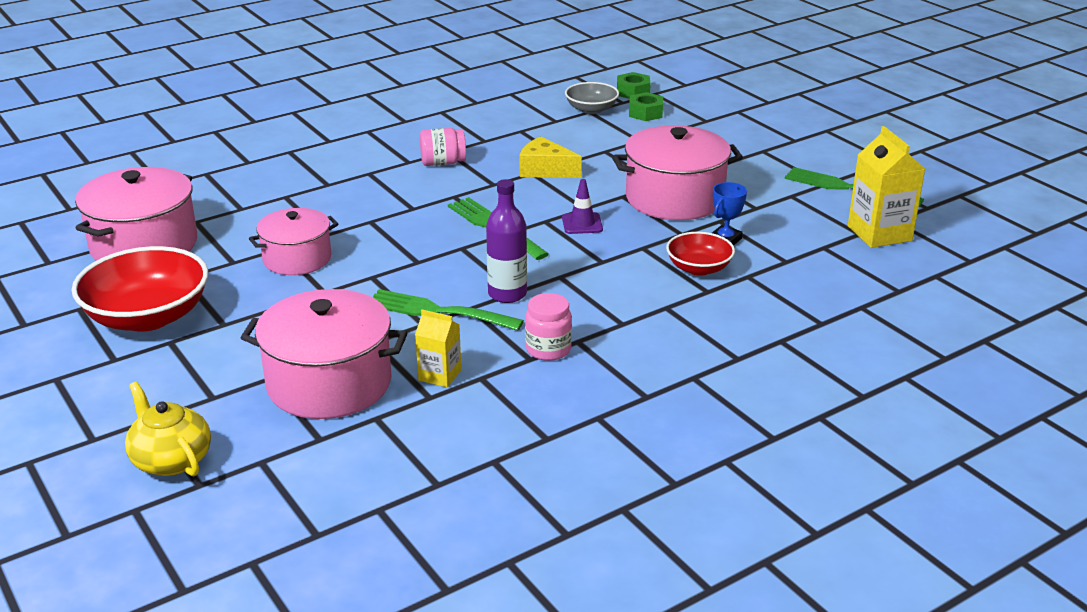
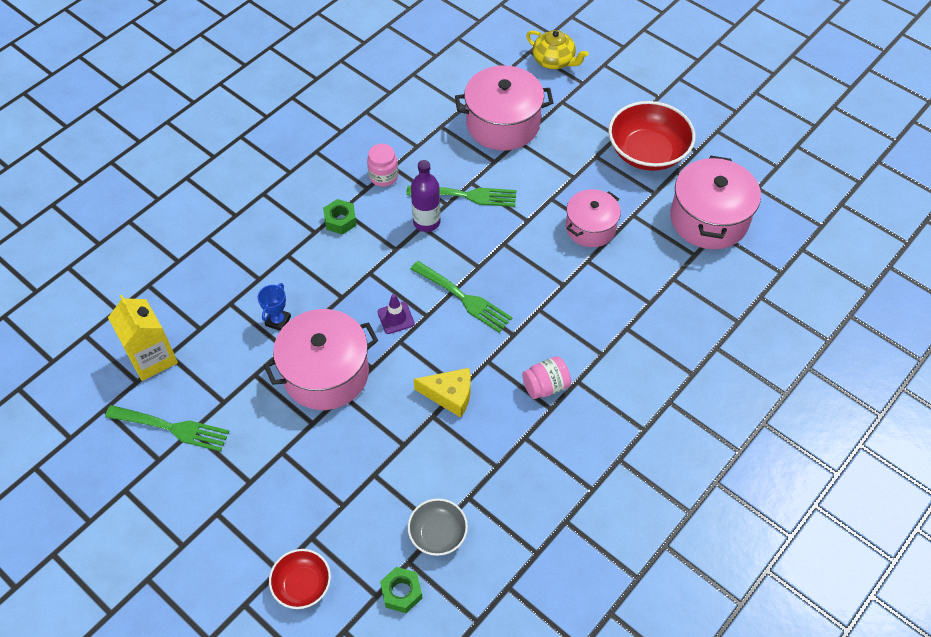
camera: 165 degrees right, 25 degrees up
(439, 375) = (442, 143): yellow carton -> none
(645, 113) = (378, 539): green nut -> green nut (340, 220)
(699, 268) = (296, 280): red bowl -> red bowl (302, 585)

